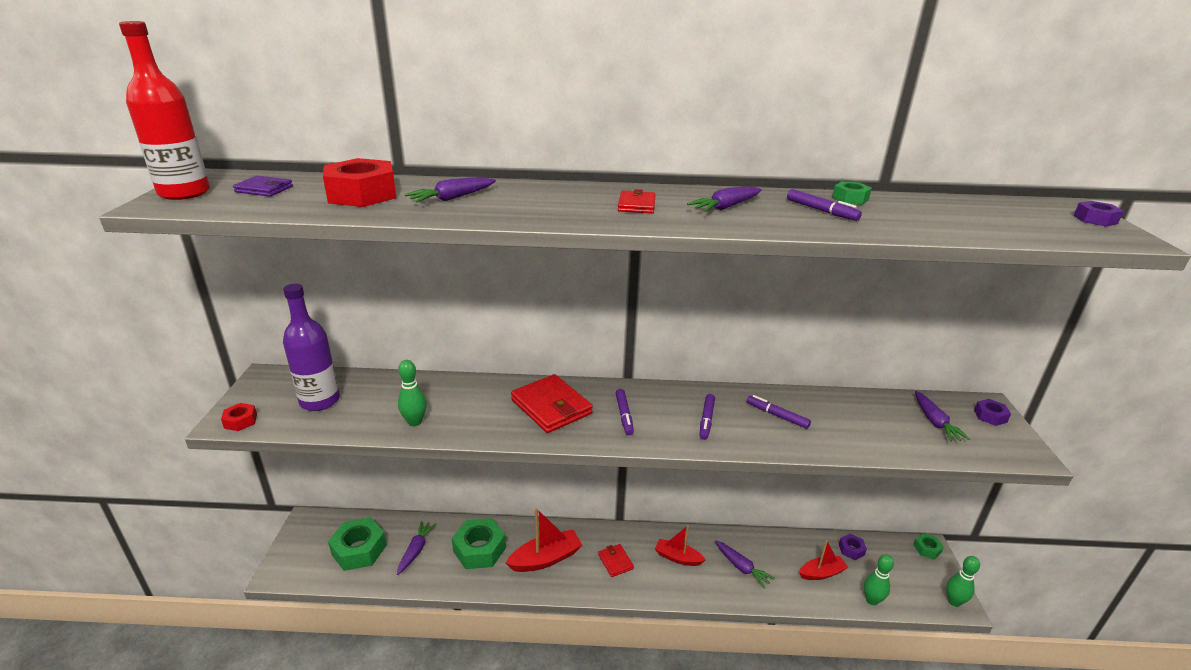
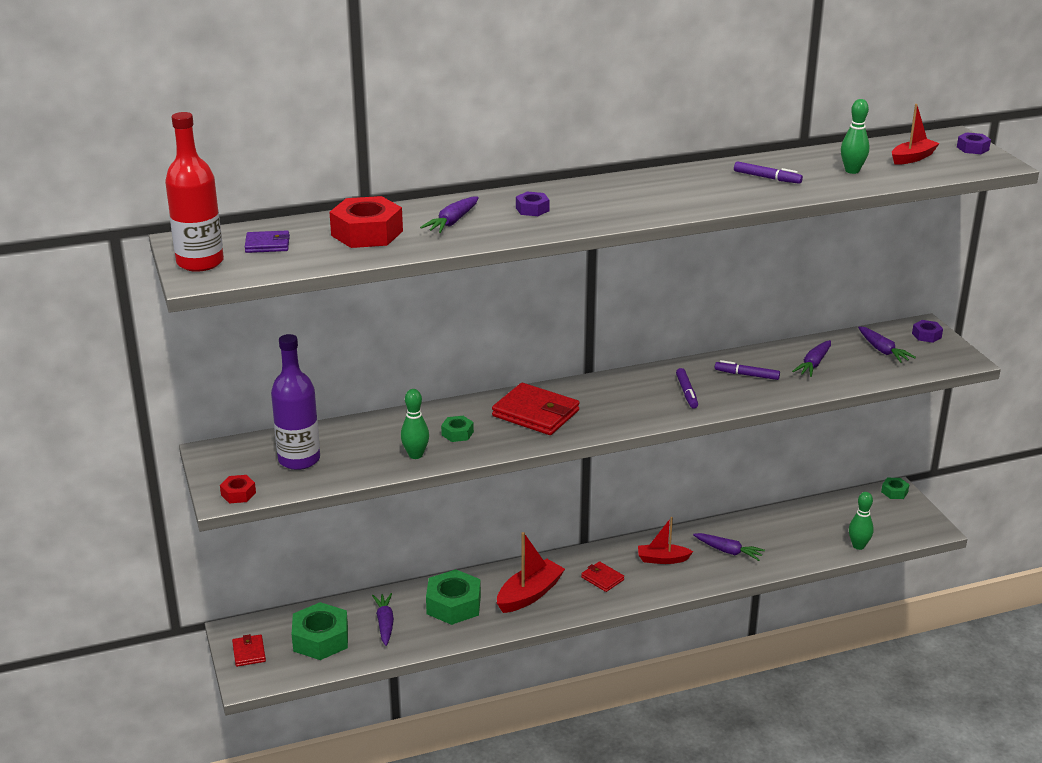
camera: 20 degrees left, 0 degrees up
(624, 415) = (609, 405): purple marker -> none
(636, 205) = (616, 200): red wallet -> red wallet (249, 652)
(725, 207) = (689, 188): purple carrot -> purple carrot (813, 364)
(821, 573) = (805, 536): red boat -> red boat (912, 158)
(850, 199) = (782, 160): green nut -> green nut (457, 433)
(851, 549) = (825, 510): purple nut -> purple nut (532, 209)
(954, 601) = (930, 528): green bowling pin -> green bowling pin (852, 171)

